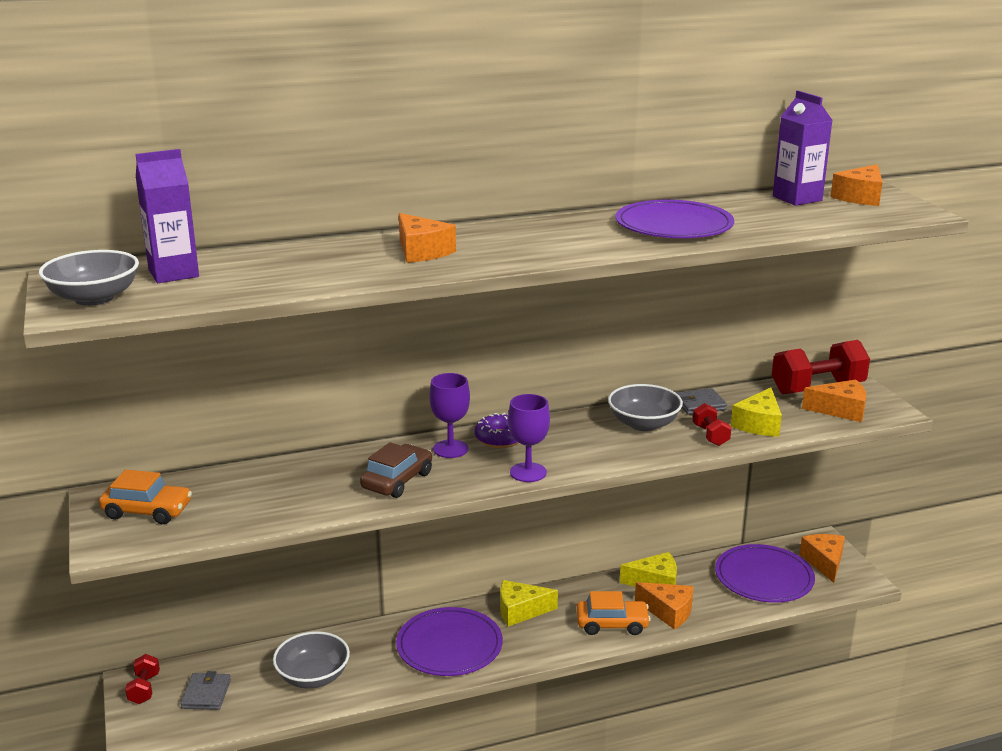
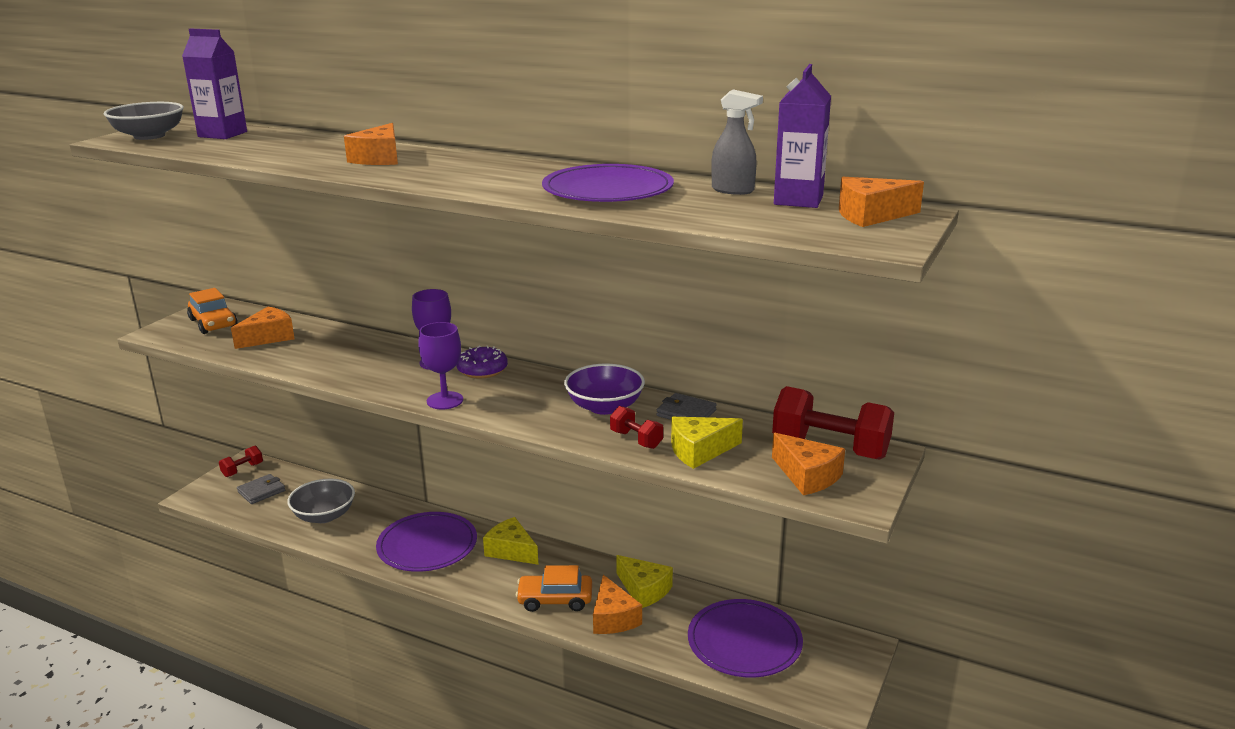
camera: 45 degrees right, 0 degrees up
(397, 480) = (361, 367): brown car -> none
(612, 624) = (555, 600): orange car -> orange car turned 135 degrees clockwise
(643, 424) = (605, 407): grey bowl -> purple bowl
(710, 435) = (636, 440): red dumbbell -> red dumbbell turned 75 degrees counterclockwise
(743, 202) = (733, 190): none -> grey spray bottle
(824, 562) = (827, 665): orange cheese -> orange cheese (268, 337)

